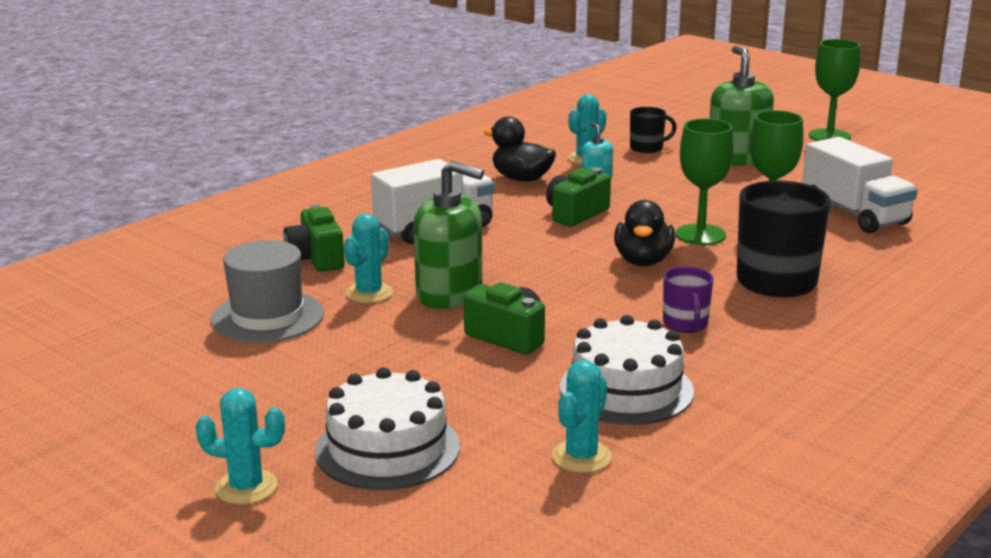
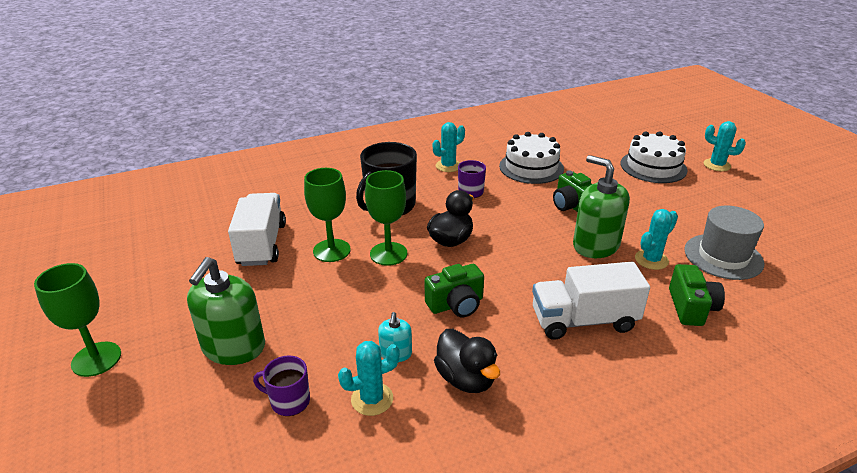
camera: 155 degrees left, 10 degrees up
(581, 457) = (570, 147): turquoise cactus -> turquoise cactus (448, 166)
(647, 148) = (289, 401): black mug -> purple mug

